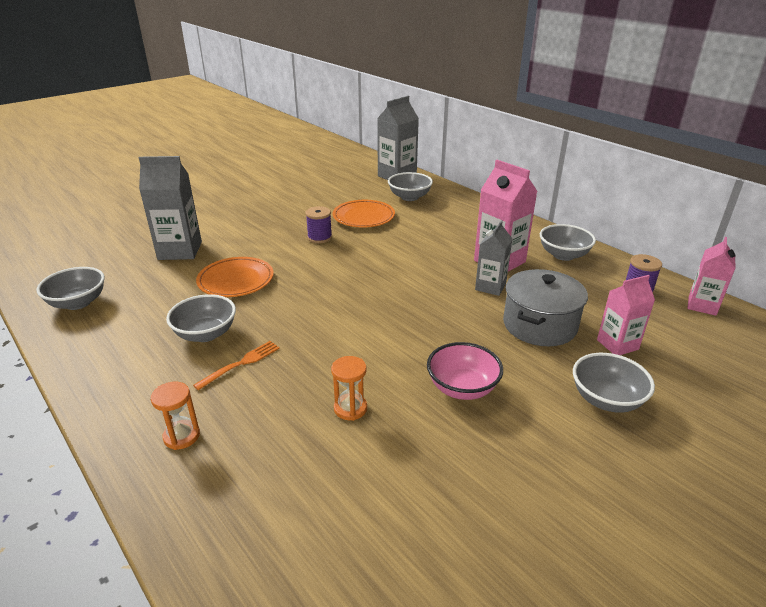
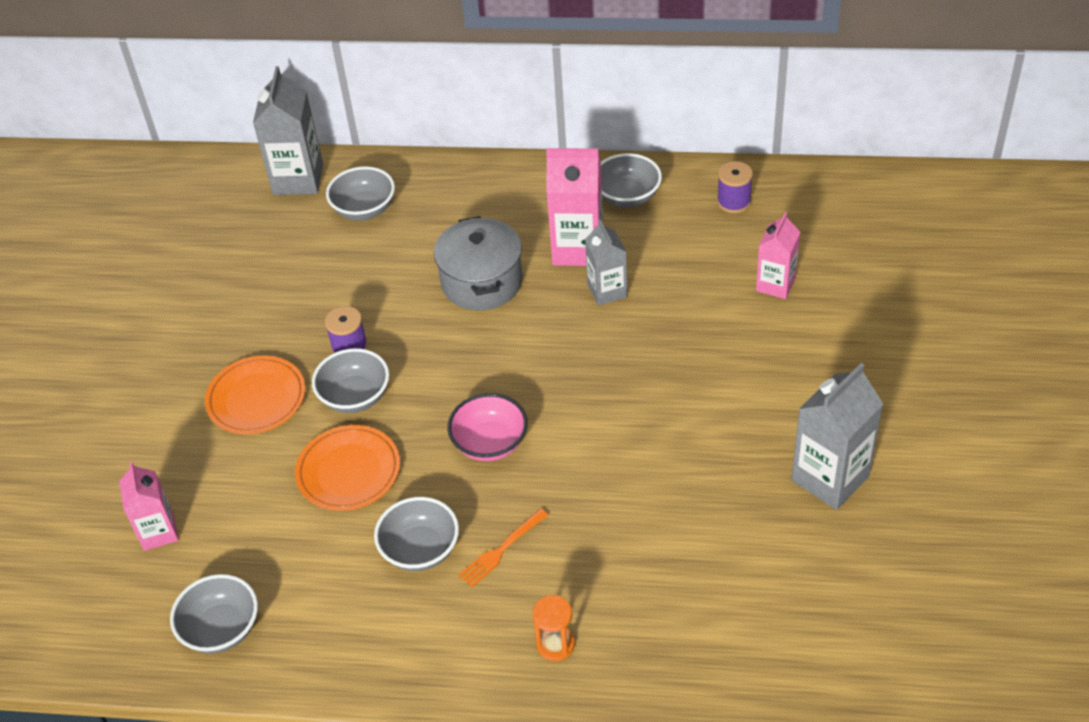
camera: 40 degrees left, 15 degrees up
(180, 251) = (215, 484): grey carton -> grey carton (830, 478)
(240, 364) = (502, 549): orange fork -> orange fork turned 135 degrees counterclockwise
(350, 408) = (649, 512): orange hourglass -> none
(363, 217) = (355, 280): orange plate -> orange plate (256, 399)
(462, 388) = (708, 423): pink bowl -> pink bowl (490, 443)
(539, 325) = (697, 308): grey pot -> grey pot (482, 282)
(606, 399) = (817, 350): grey bowl -> grey bowl (355, 397)
(702, 305) = (798, 186): pink carton -> pink carton (158, 532)

